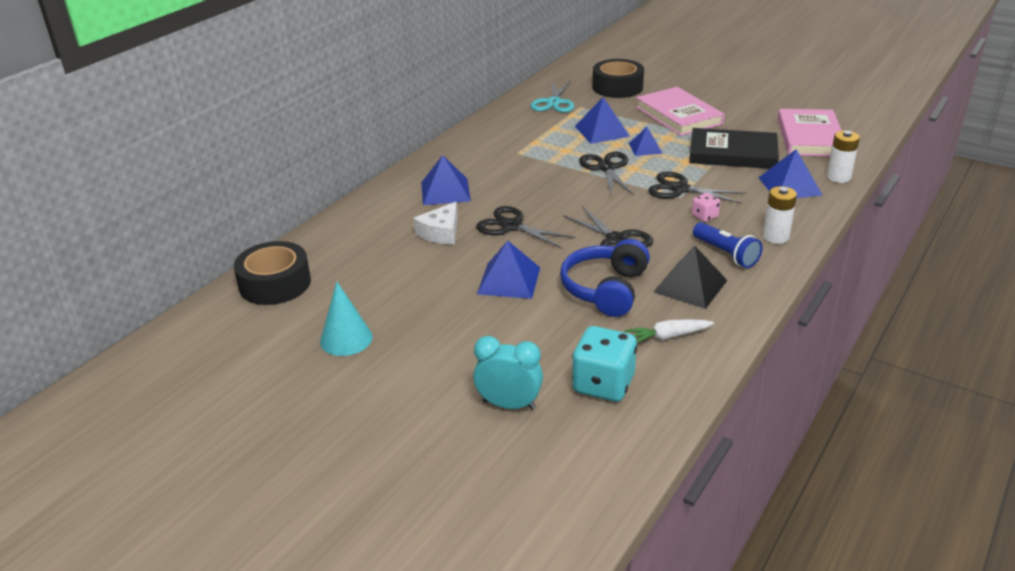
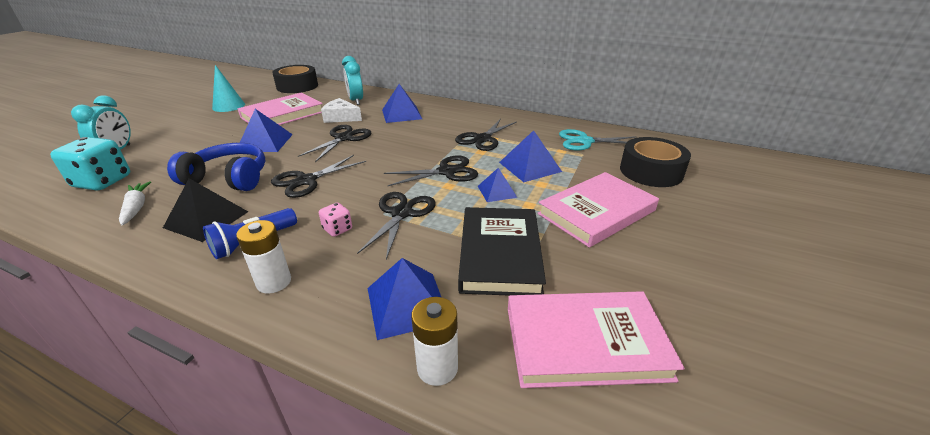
camera: 80 degrees right, 0 degrees up
(378, 225) = (356, 101): none -> turquoise clock
(411, 280) = (282, 115): none -> pink book
(535, 147) = (482, 139): none -> black scissors

